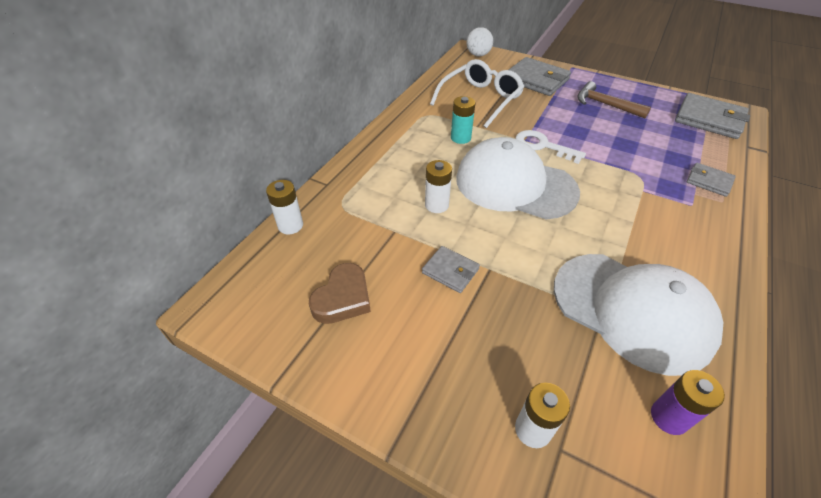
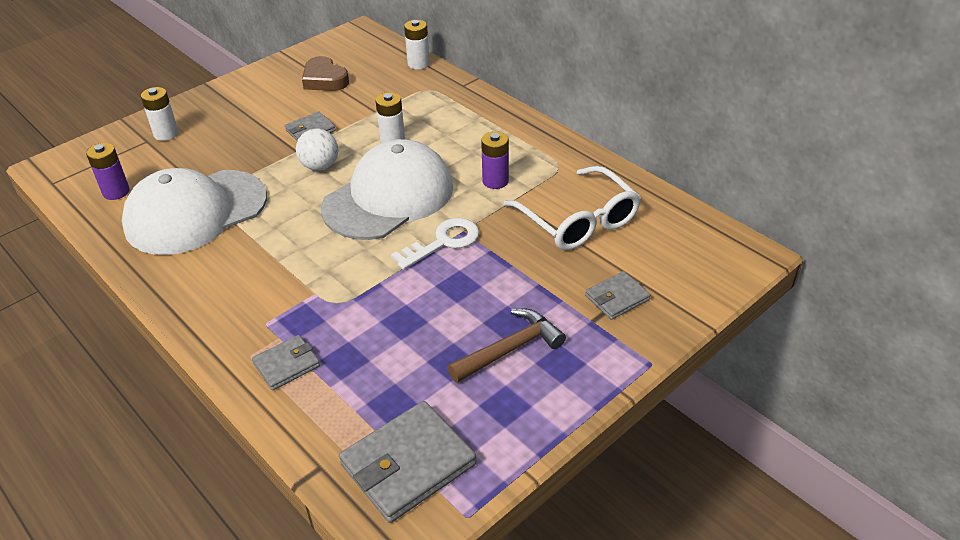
camera: 110 degrees right, 5 degrees down
(460, 138) = (495, 181): turquoise battery -> purple battery
(478, 55) = (727, 258): white ball -> white ball (320, 166)
(536, 80) = (617, 298): grey wallet -> grey wallet, size x0.56

